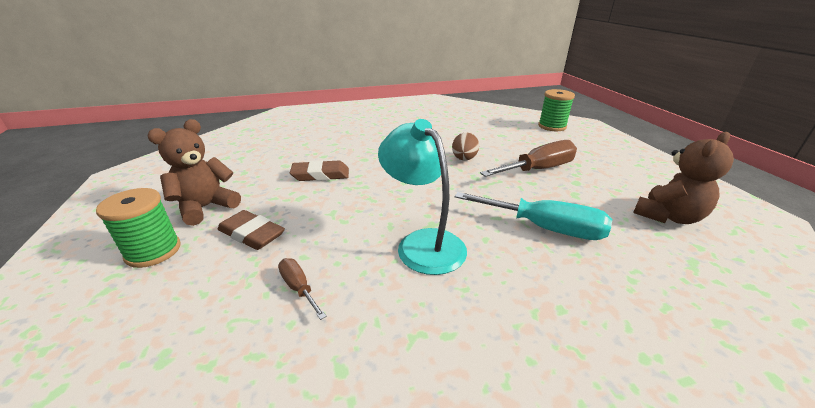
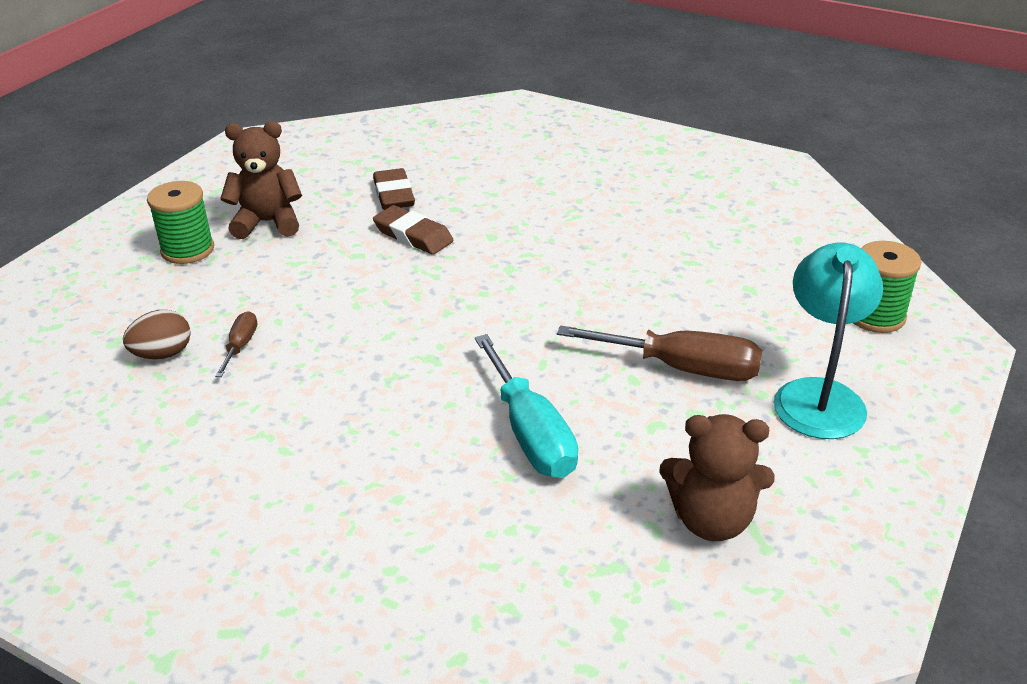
camera: 45 degrees right, 5 degrees up
(252, 234) = (268, 274): brown eraser -> brown eraser (394, 194)
(423, 242) = (387, 370): turquoise lamp -> turquoise lamp (819, 395)
(464, 159) = (612, 300): brown egg -> brown egg (163, 354)

